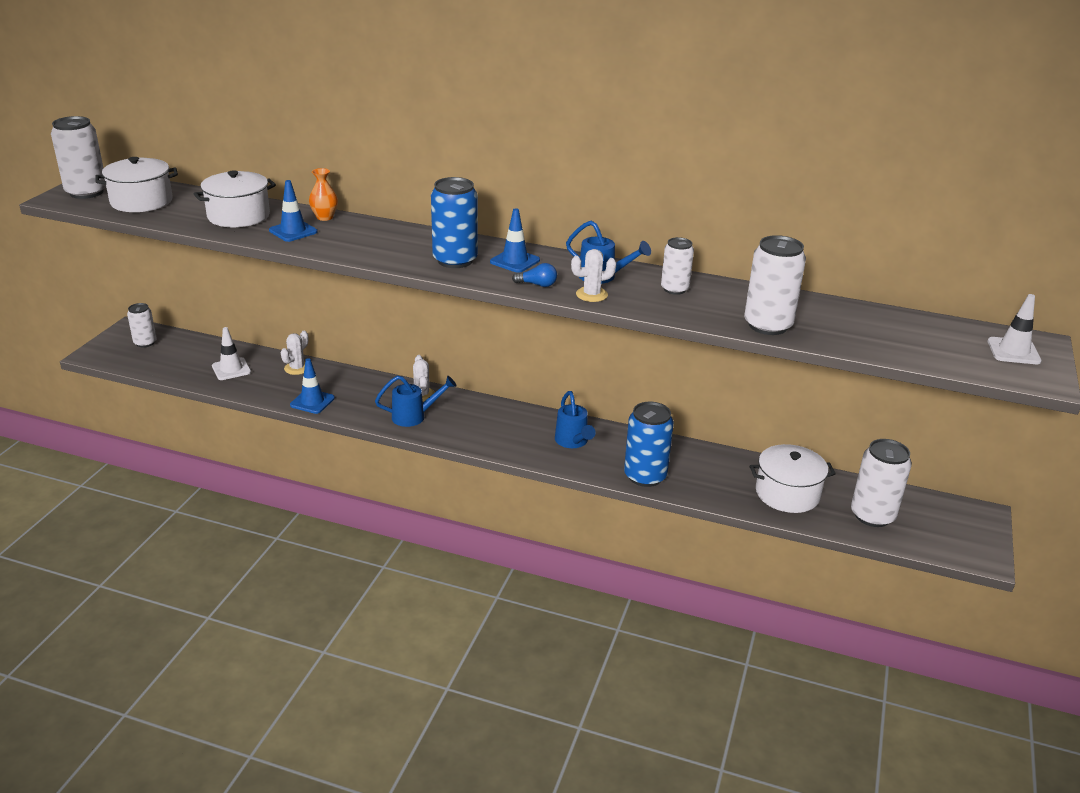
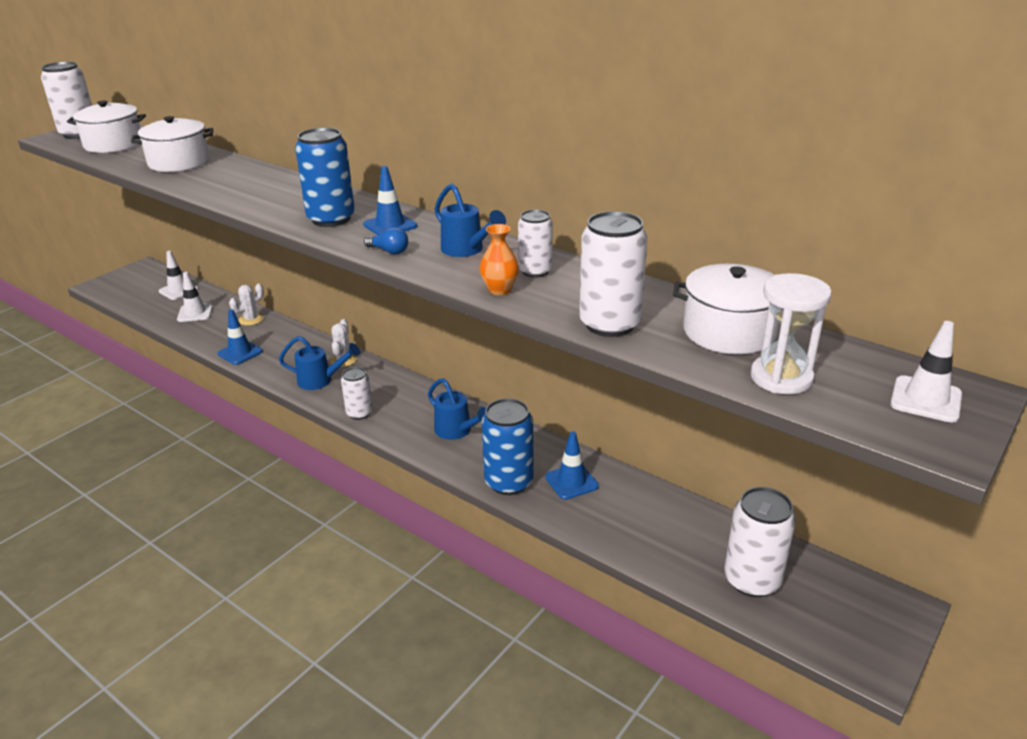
camera: 20 degrees right, 0 degrees up
(145, 343) = (145, 281): white can -> white can (359, 413)
(192, 348) = (178, 290): none -> white traffic cone
(293, 231) = (210, 179): blue traffic cone -> blue traffic cone (571, 481)
(324, 217) = (252, 169): orange vase -> orange vase (499, 290)
(573, 442) = (457, 431): blue watering can -> blue watering can turned 45 degrees counterclockwise
(591, 295) = (436, 267): white cactus -> none
(787, 493) = (660, 532): white pot -> white pot (729, 332)
(915, 349) = (781, 378): none -> white hourglass

